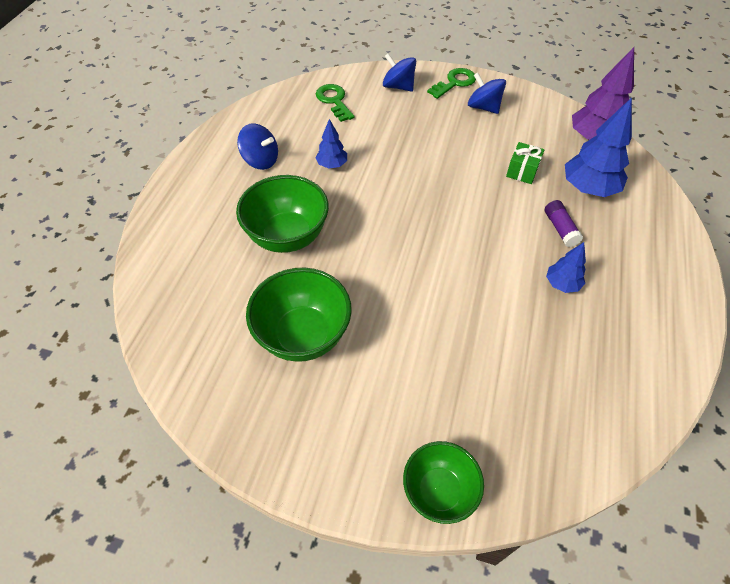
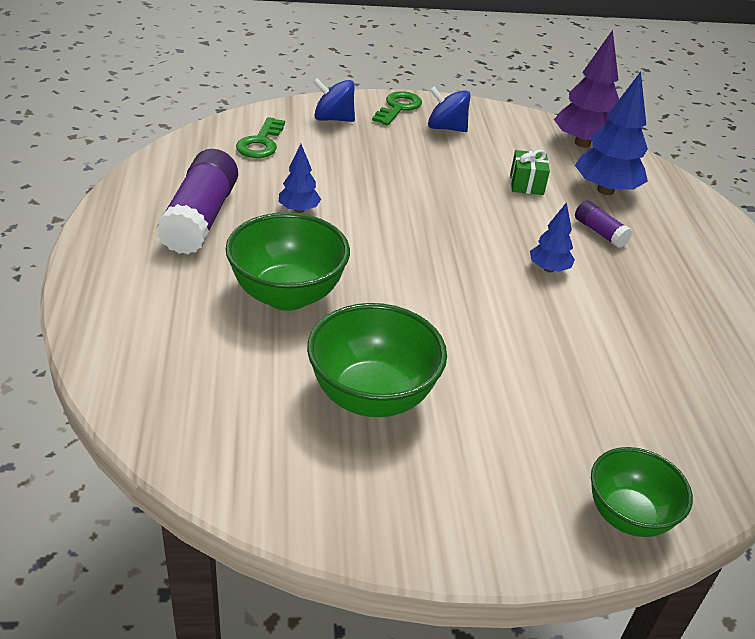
camera: 25 degrees left, 15 degrees down
(261, 160) = (201, 218): blue spinning top -> purple glue stick
(334, 101) = (261, 143): green key -> green key turned 120 degrees counterclockwise
(561, 284) = (633, 284): blue tree -> blue tree (548, 269)

